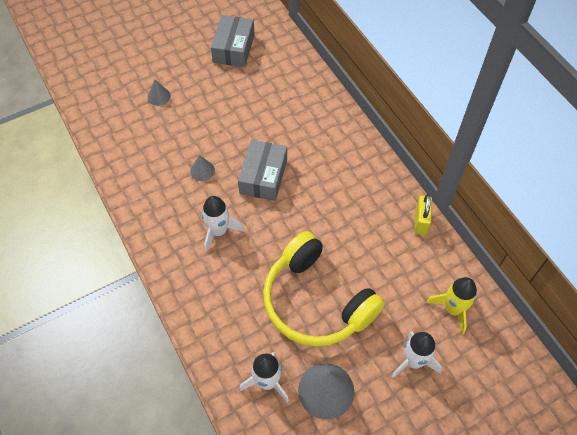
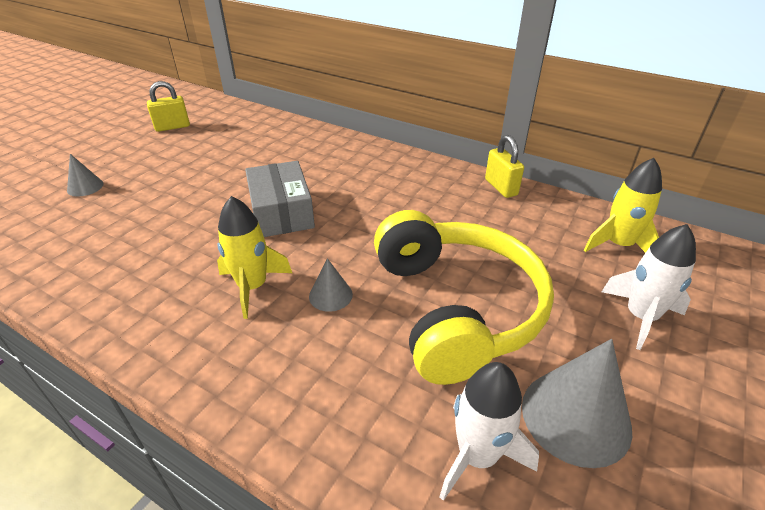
camera: 30 degrees left, 20 degrees down
(202, 170) = (188, 234): grey cone -> grey cone (330, 295)
(218, 231) = (252, 287): white rocket -> yellow rocket
(233, 48) = (172, 127): grey box -> yellow padlock
(316, 301) = (456, 308): yellow headphones -> yellow headphones turned 120 degrees counterclockwise

